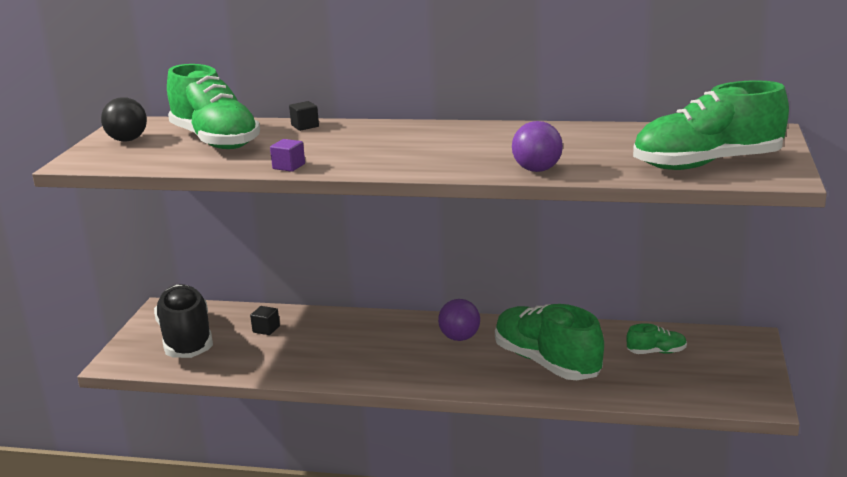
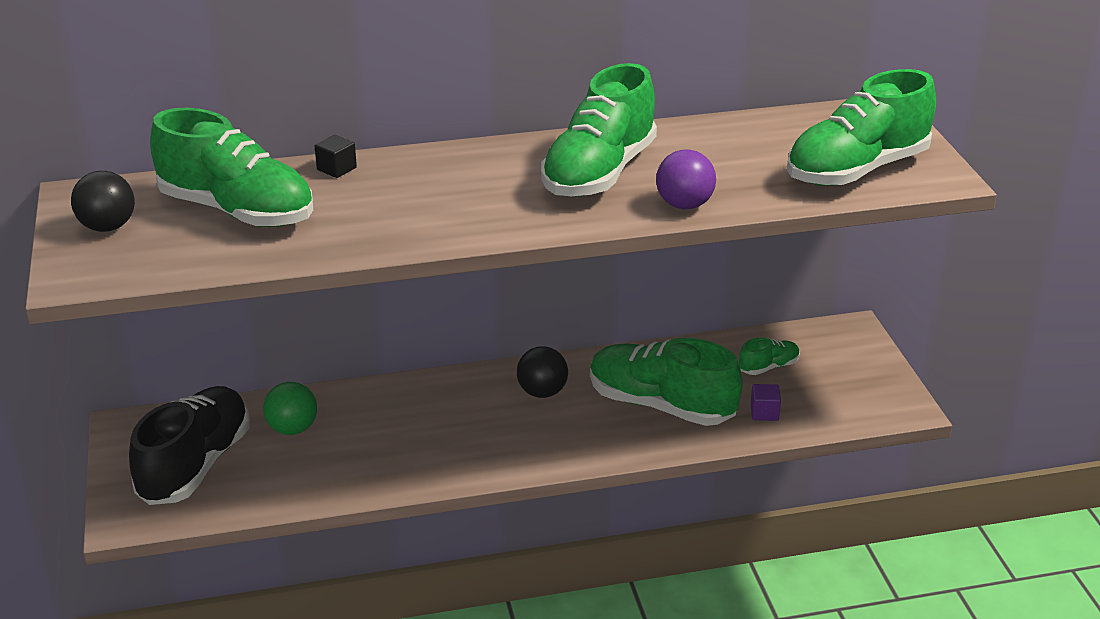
camera: 25 degrees left, 10 degrees up
(186, 339) = (195, 465): black shoe -> black shoe turned 60 degrees clockwise
(266, 329) = (292, 429): black cube -> green ball
(289, 166) = (381, 243): purple cube -> purple cube (764, 412)
(460, 338) = (542, 392): purple ball -> black ball
(489, 146) = (599, 173): none -> green shoe

